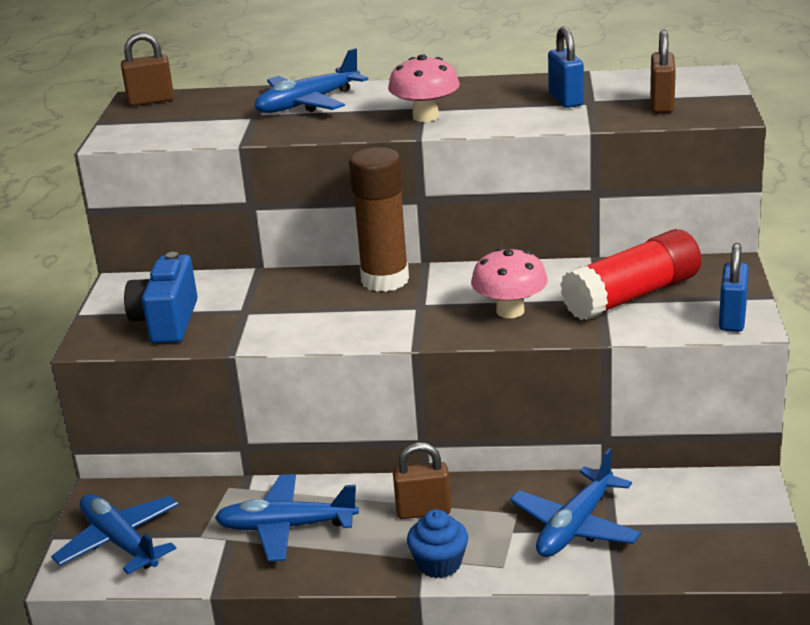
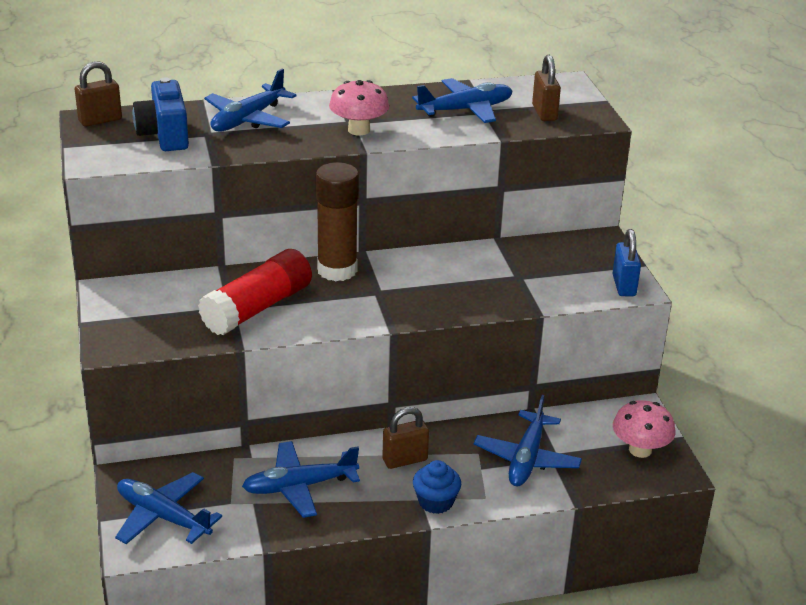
camera: 20 degrees left, 5 degrees up
(167, 322) = (167, 323): blue camera -> blue camera (164, 135)
(510, 311) = (452, 291): pink mushroom -> pink mushroom (640, 450)
(566, 100) = (466, 110): blue padlock -> blue plane
(632, 296) = (541, 271): red glue stick -> red glue stick (258, 308)

